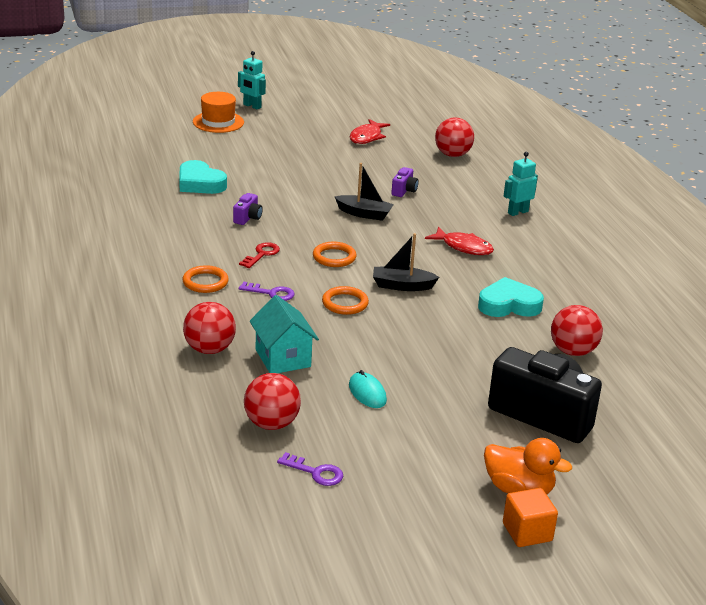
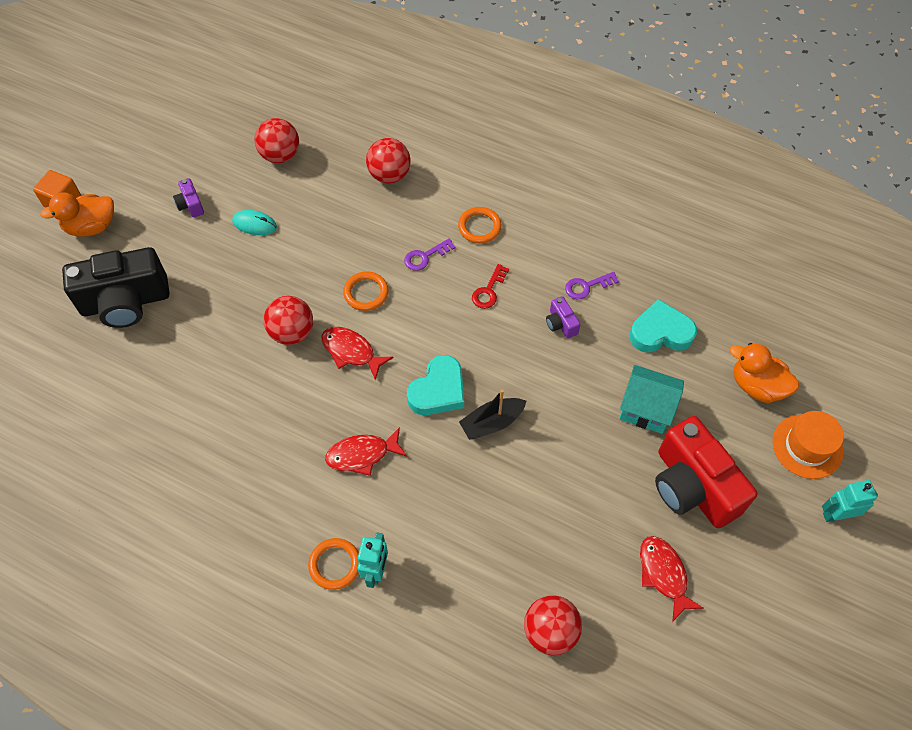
camera: 135 degrees right, 30 degrees up
(196, 145) = (757, 386): none -> orange duck
(261, 254) = (488, 290): red key -> red key turned 45 degrees clockwise
(283, 358) = (338, 207): turquoise house -> turquoise house (646, 409)
(300, 144) = (692, 487): none -> red camera
(315, 472) = (217, 145): purple key -> purple key (587, 286)
(334, 257) = (438, 338): orange ring -> orange ring (335, 564)
(402, 286) = (351, 351): black boat -> red fish
(404, 191) = (507, 499): purple camera -> purple camera (190, 205)
(509, 305) = (251, 405): turquoise heart -> turquoise heart (438, 390)
(572, 351) = (156, 390): red ball -> red ball (292, 332)

